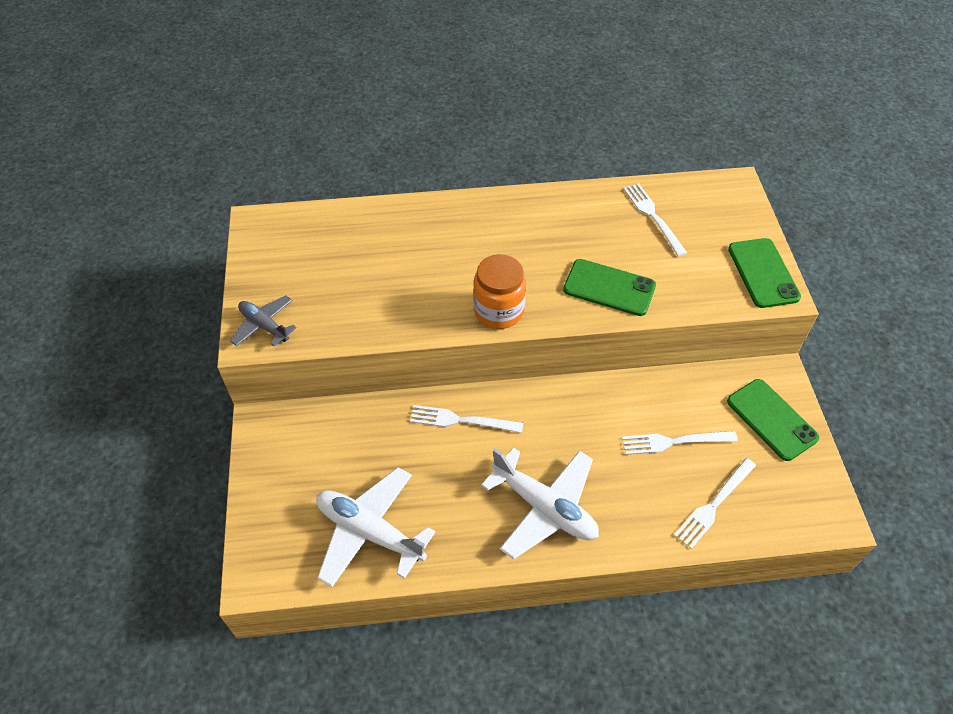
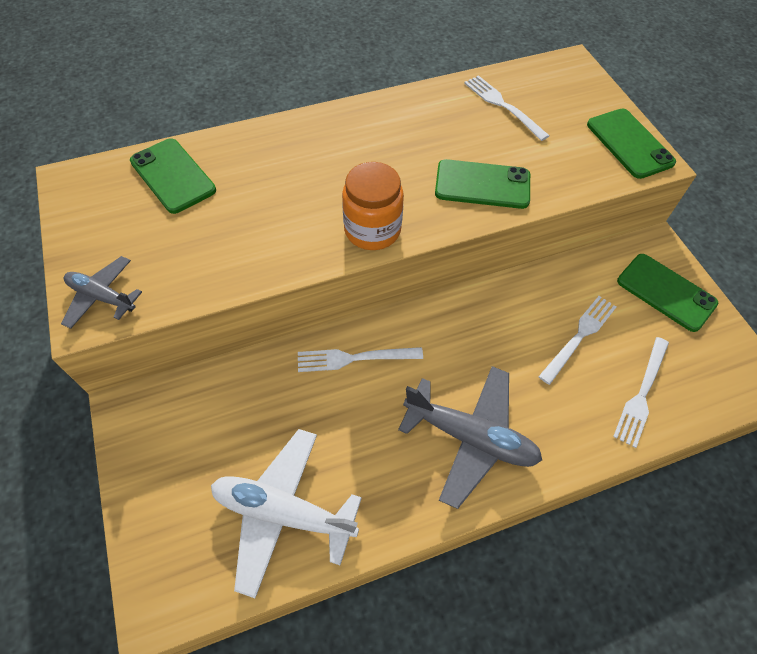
camera: 15 degrees left, 5 degrees up
(341, 233) = (173, 176): none -> green phone
(544, 507) = (470, 437): white plane -> grey plane
(673, 442) = (580, 335): white fork -> white fork turned 150 degrees clockwise

